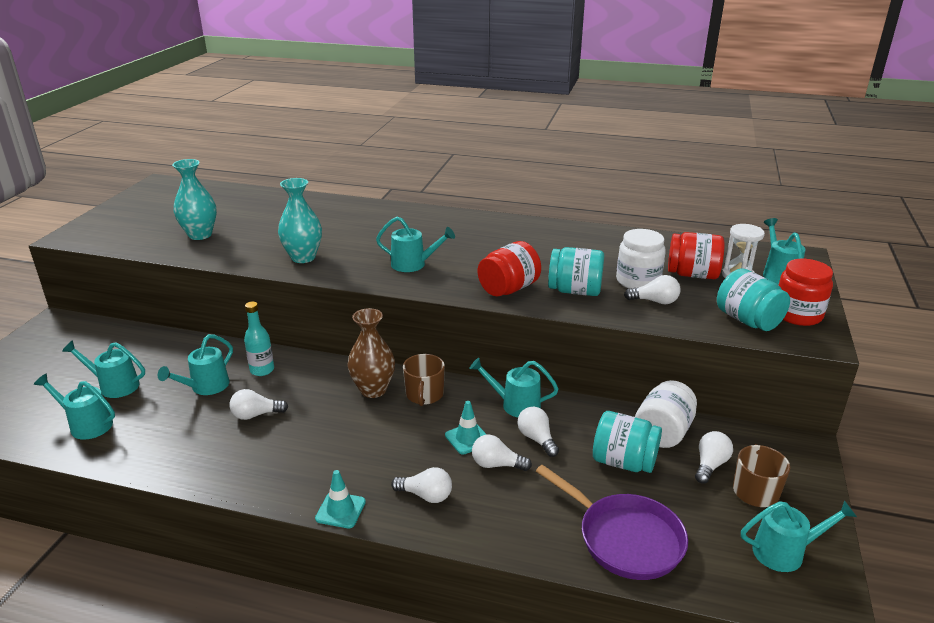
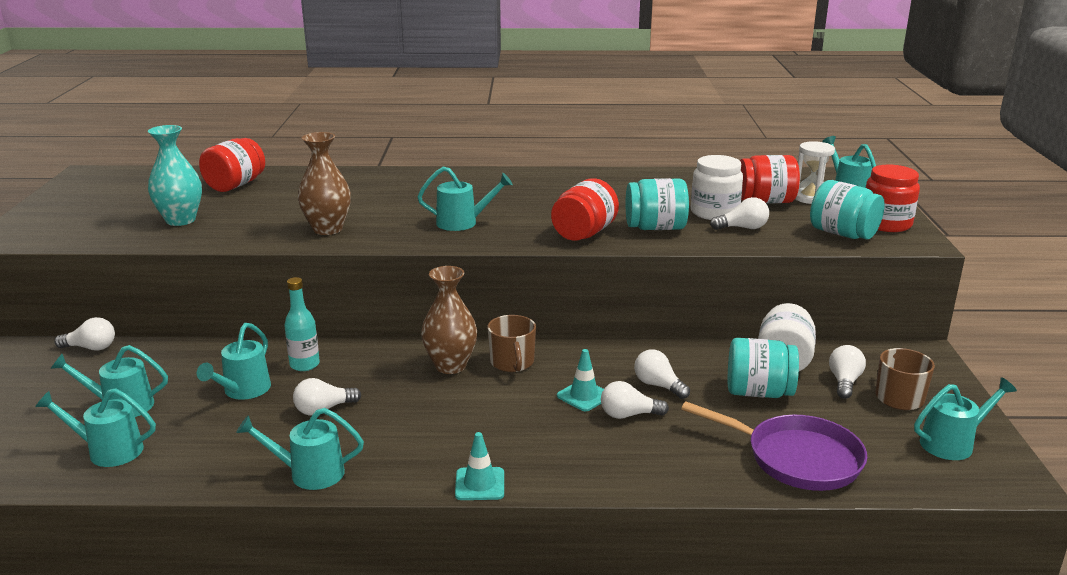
camera: 15 degrees left, 5 degrees down
(258, 206) = (235, 185): none -> red jar
(303, 257) = (327, 229): turquoise vase -> brown vase
(426, 495) = (568, 455): white light bulb -> white light bulb (91, 348)
(515, 404) = (617, 358): turquoise watering can -> turquoise watering can (308, 473)

